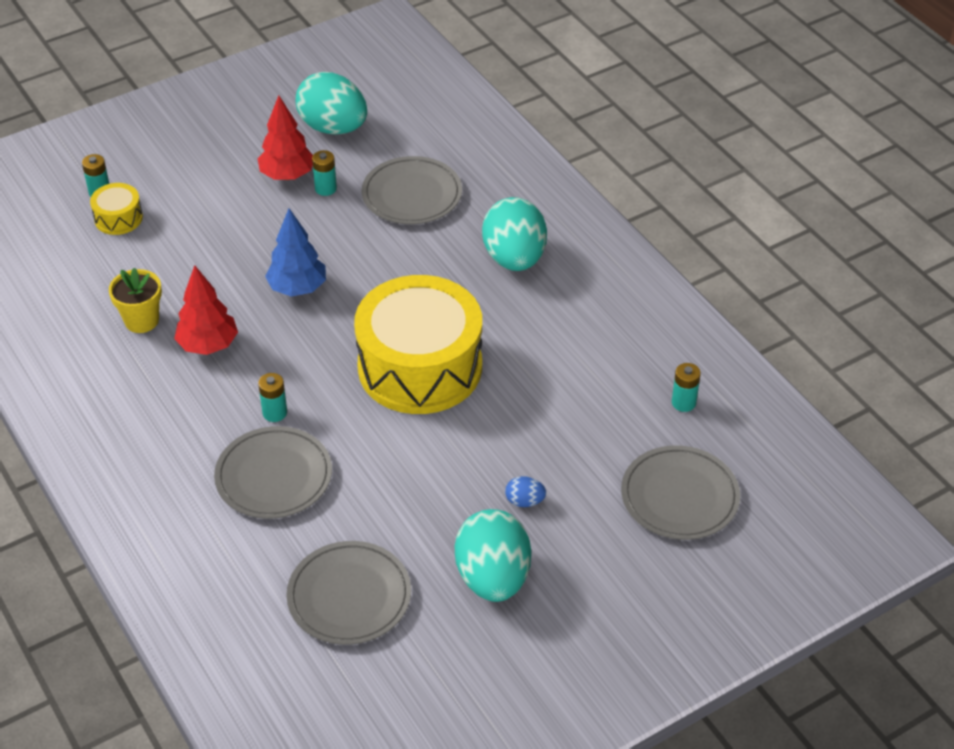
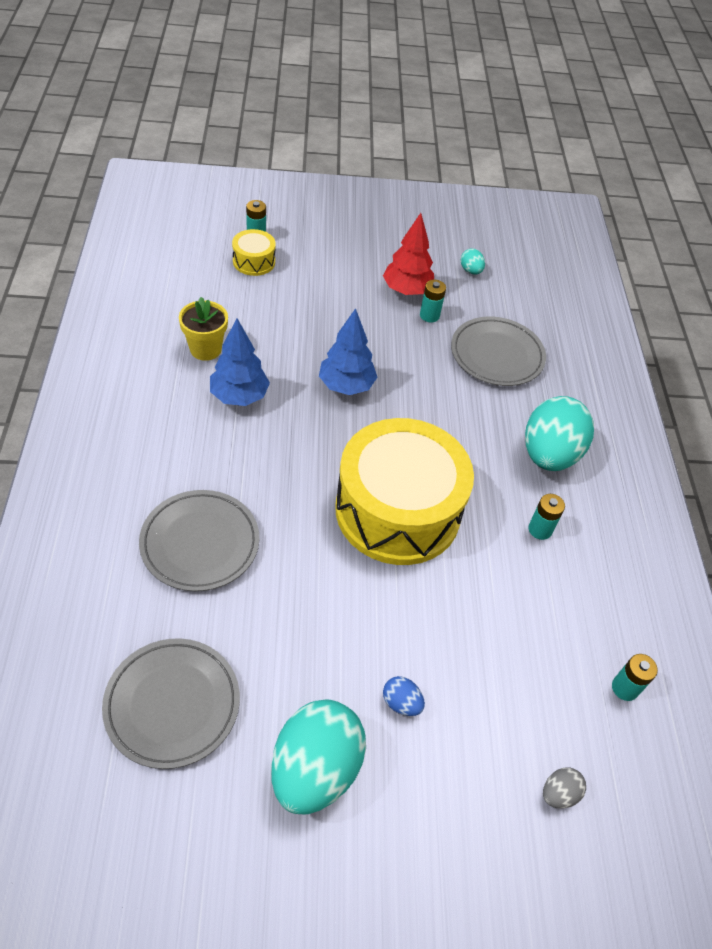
camera: 25 degrees right, 5 degrees up
(208, 345) = (239, 396): red tree -> blue tree
(275, 413) = (246, 484): turquoise battery -> turquoise battery (540, 529)
(333, 128) = (470, 271): turquoise egg -> turquoise egg, size x0.42
(679, 497) = (559, 793): grey plate -> grey egg

